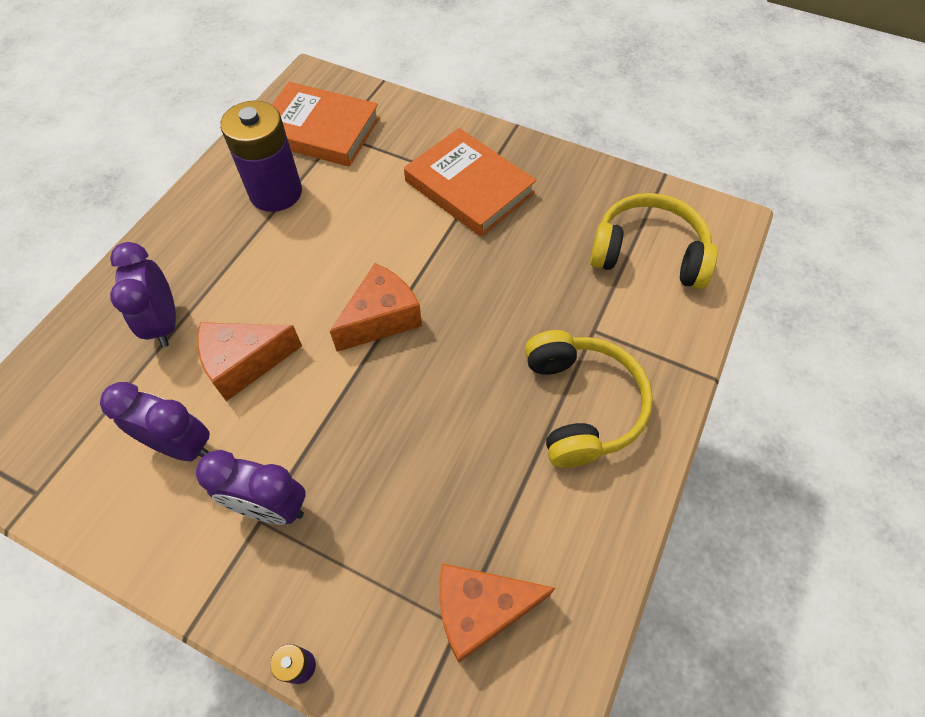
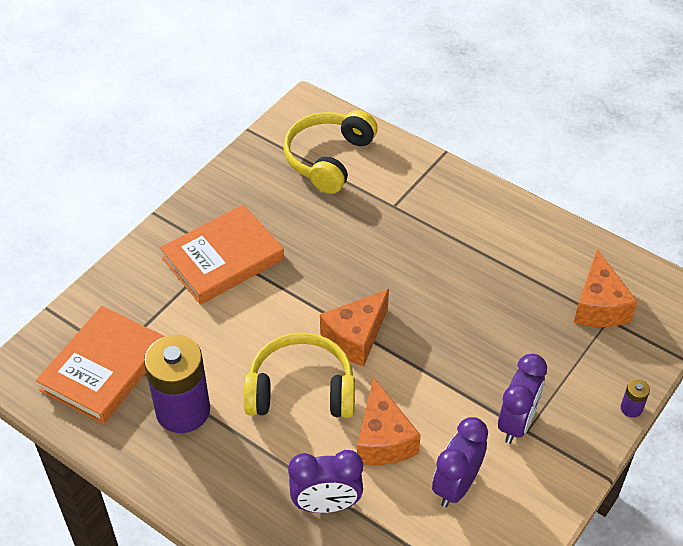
camera: 80 degrees left, 10 degrees down
(381, 318) = (355, 337): orange cheese -> orange cheese turned 105 degrees counterclockwise
(582, 405) = (457, 225): yellow headphones -> yellow headphones (301, 389)

